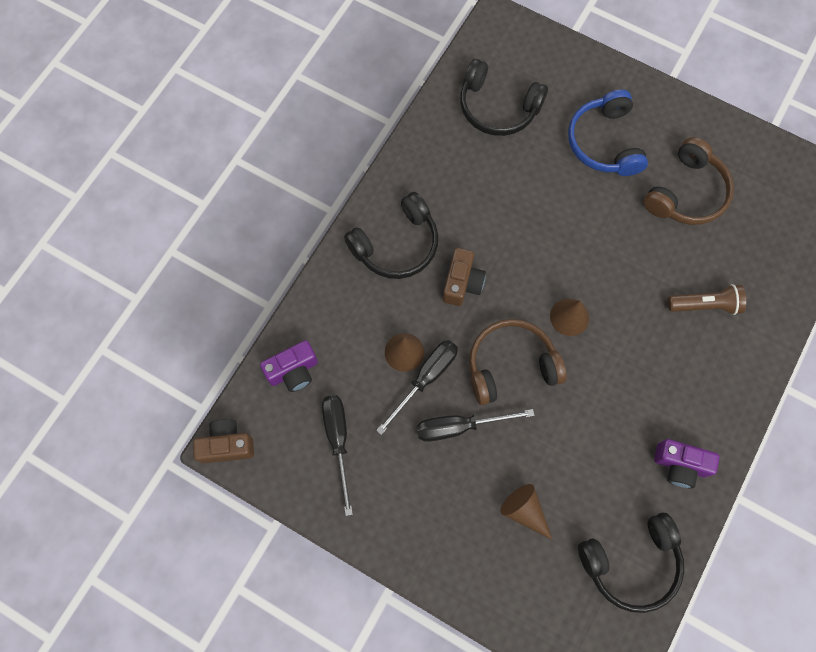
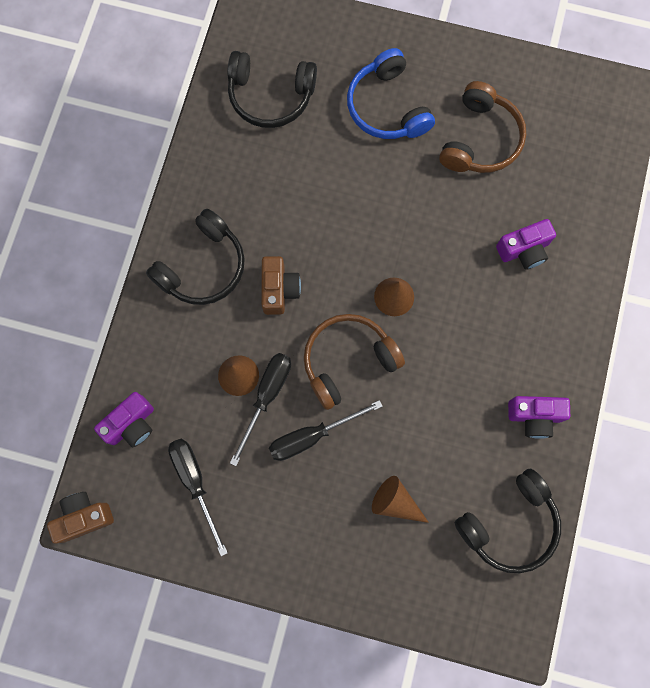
camera: 15 degrees left, 5 degrees up
(705, 305) = (524, 250): brown flashlight -> purple camera

